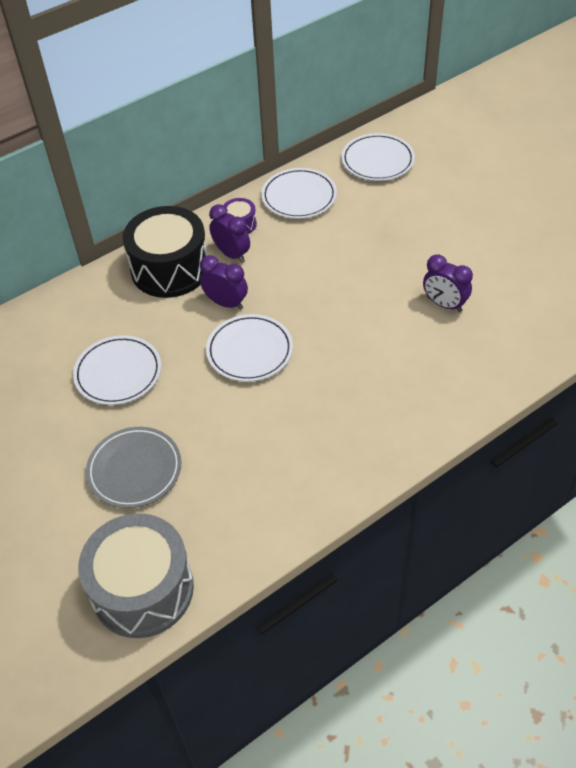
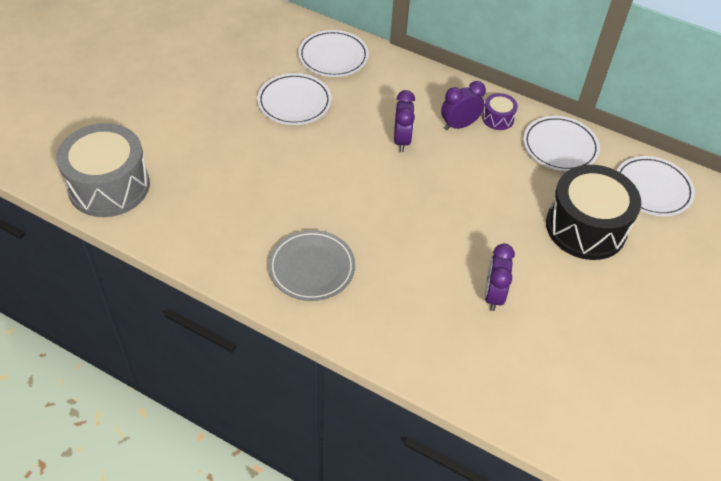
camera: 60 degrees right, 0 degrees up
(134, 470) = (209, 144): grey plate -> grey plate (311, 268)
(170, 269) = (418, 93): black drum -> black drum (586, 227)
(232, 254) = (459, 125): purple clock -> purple clock turned 135 degrees counterclockwise
(250, 351) = (358, 172): white plate -> white plate (333, 57)

